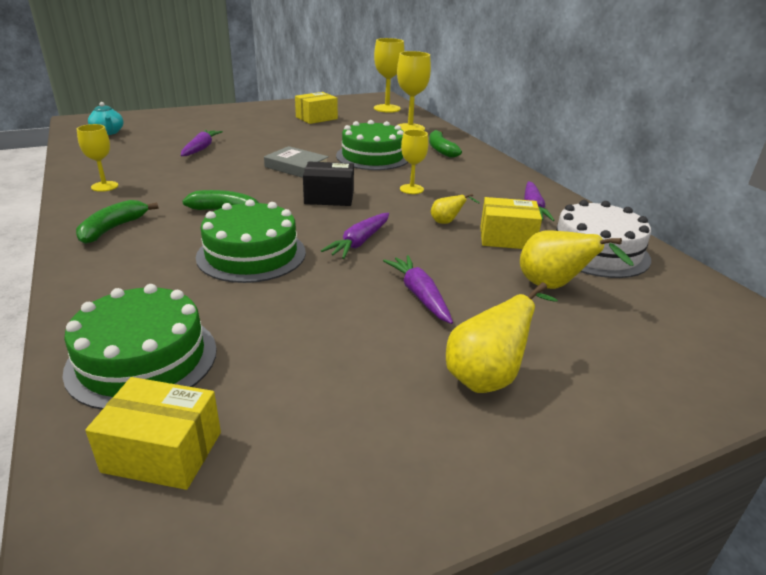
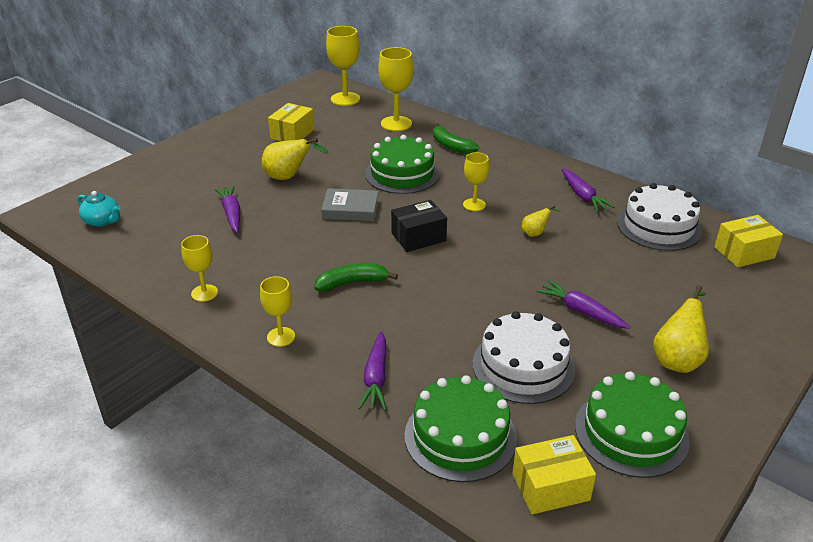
camera: 25 degrees left, 5 degrees up
(113, 229) = (281, 337): green banana -> yellow goblet
(251, 254) = (426, 320): green cake -> green cake (631, 432)
(294, 321) = (523, 366): none -> white cake
(359, 242) = (492, 277): purple carrot -> purple carrot (376, 377)
(507, 238) = (590, 234): yellow box -> yellow box (744, 252)
(553, 287) = (657, 270): yellow pear -> yellow pear (289, 177)

